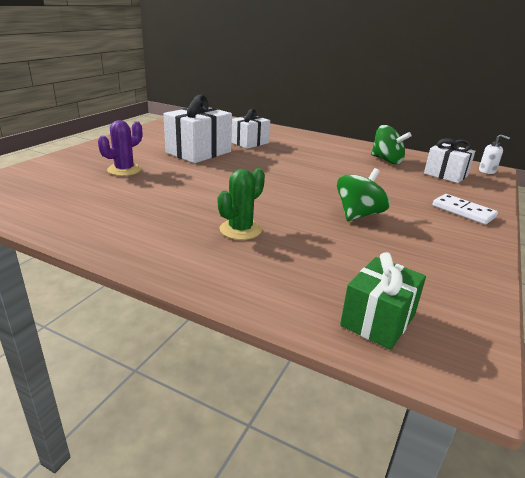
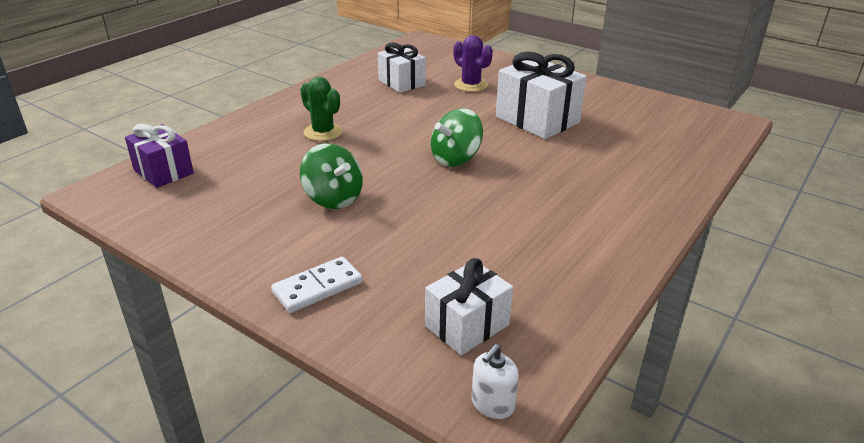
camera: 100 degrees right, 5 degrees up
(249, 143) = (592, 154): white gift -> white gift (401, 83)
(378, 320) = (163, 171): green gift -> purple gift
(387, 160) = (536, 272): green spinning top -> green spinning top (455, 158)

